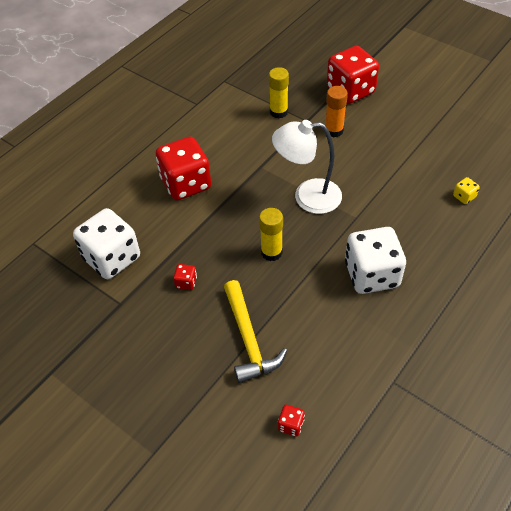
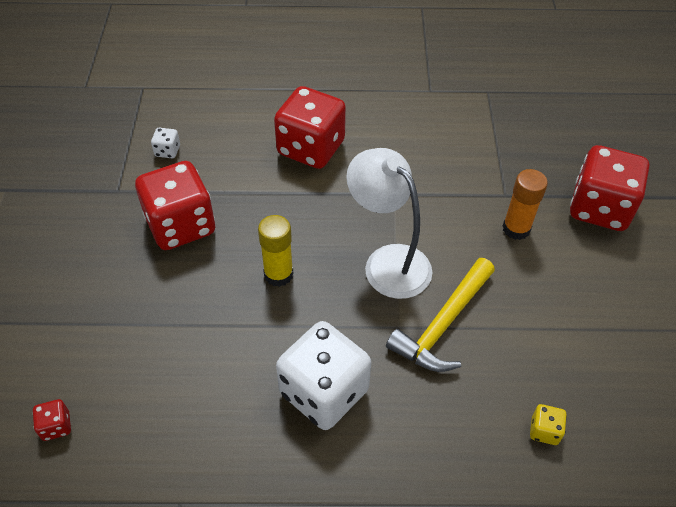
camera: 50 degrees right, 0 degrees up
(112, 258) = (167, 151): white dice -> white dice, size x0.41
(186, 282) = (181, 225): red dice -> red dice, size x2.46
(249, 339) = (144, 322): yellow hammer -> yellow hammer (443, 325)
(278, 112) = (491, 162): yellow glue stick -> none

